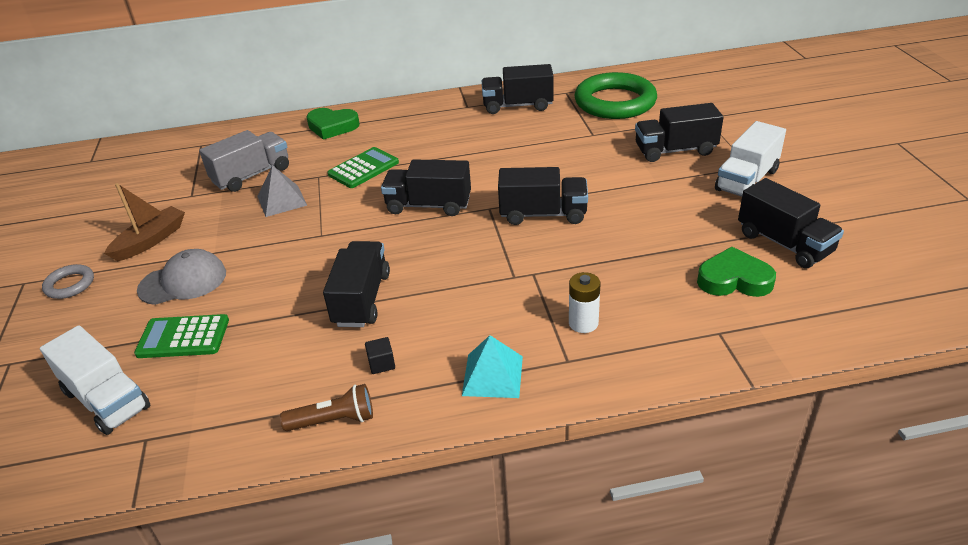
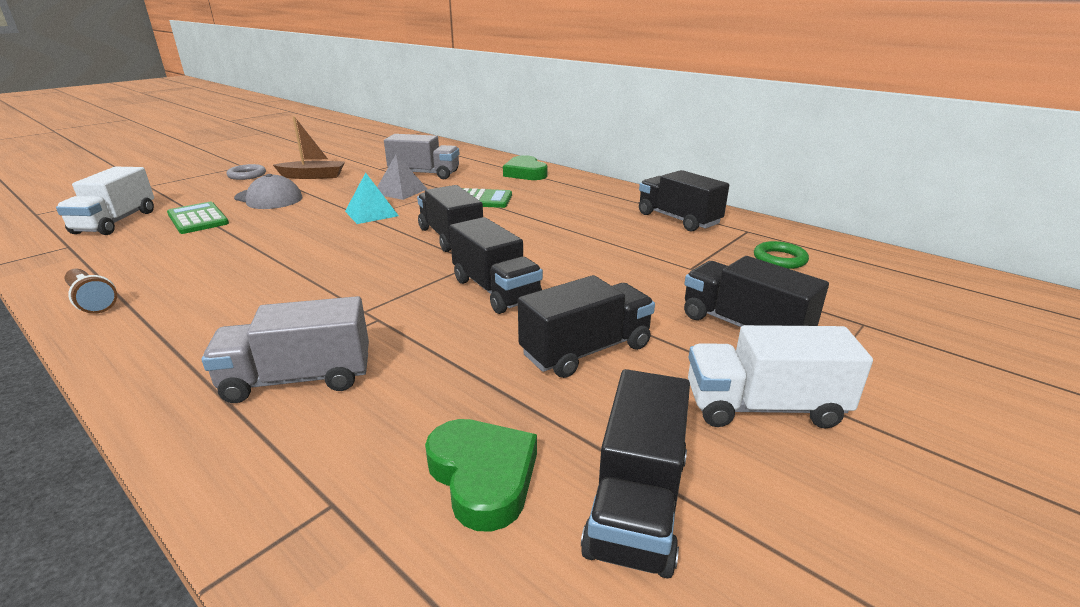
camera: 50 degrees right, 10 degrees down
(362, 299) = (279, 257): black truck -> black truck (586, 350)
(381, 364) = (183, 294): black cube -> none
(492, 375) = (176, 354): turquoise pyramid -> turquoise pyramid (371, 213)
(583, 323) = (298, 379): white battery -> grey truck
(615, 102) = (779, 259): green ring -> green ring, size x0.46

